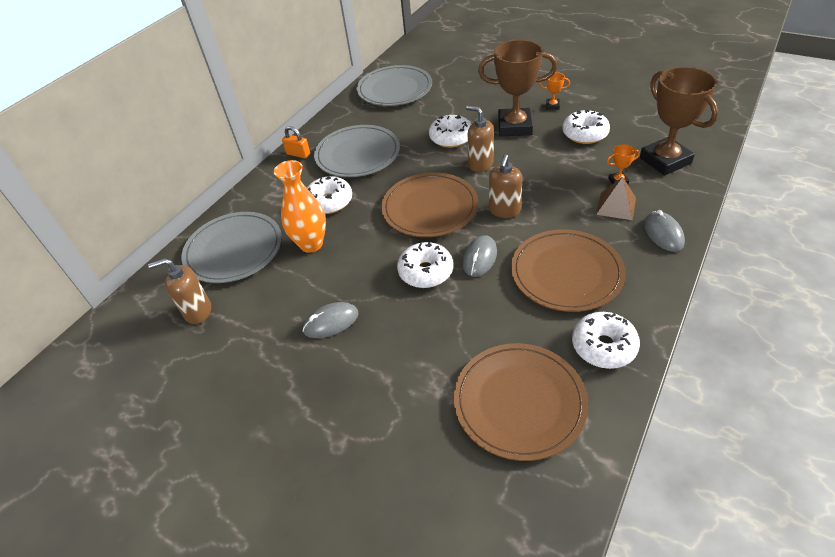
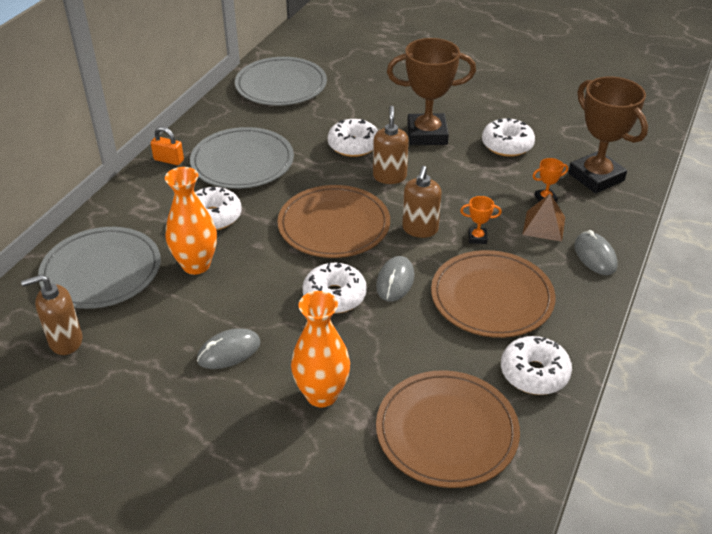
camera: 10 degrees left, 5 degrees down
(408, 364) = (321, 394): none -> orange vase
(480, 164) = (389, 176): brown soap dispenser -> brown soap dispenser turned 60 degrees clockwise
(552, 106) = (469, 112): orange trophy -> orange trophy (477, 238)

